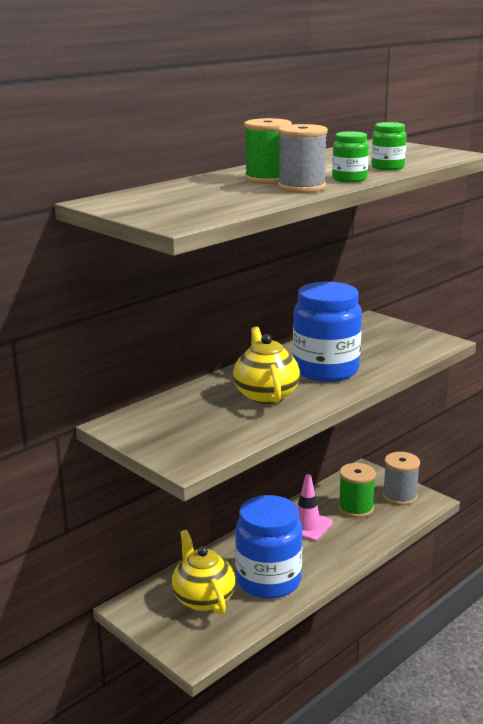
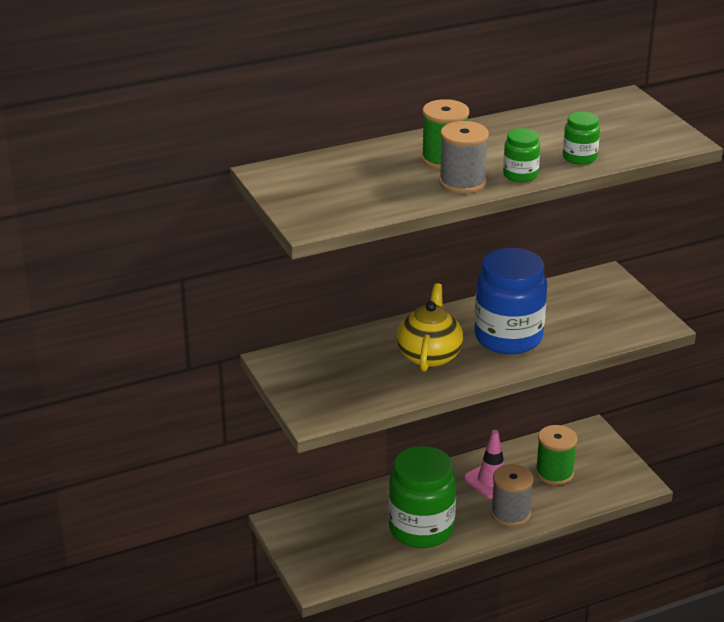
camera: 20 degrees right, 10 degrees up
(203, 599) = (351, 531): yellow teapot -> none
(268, 581) = (421, 529): blue jar -> green jar
(399, 496) = (610, 470): grey spool -> grey spool (510, 513)

